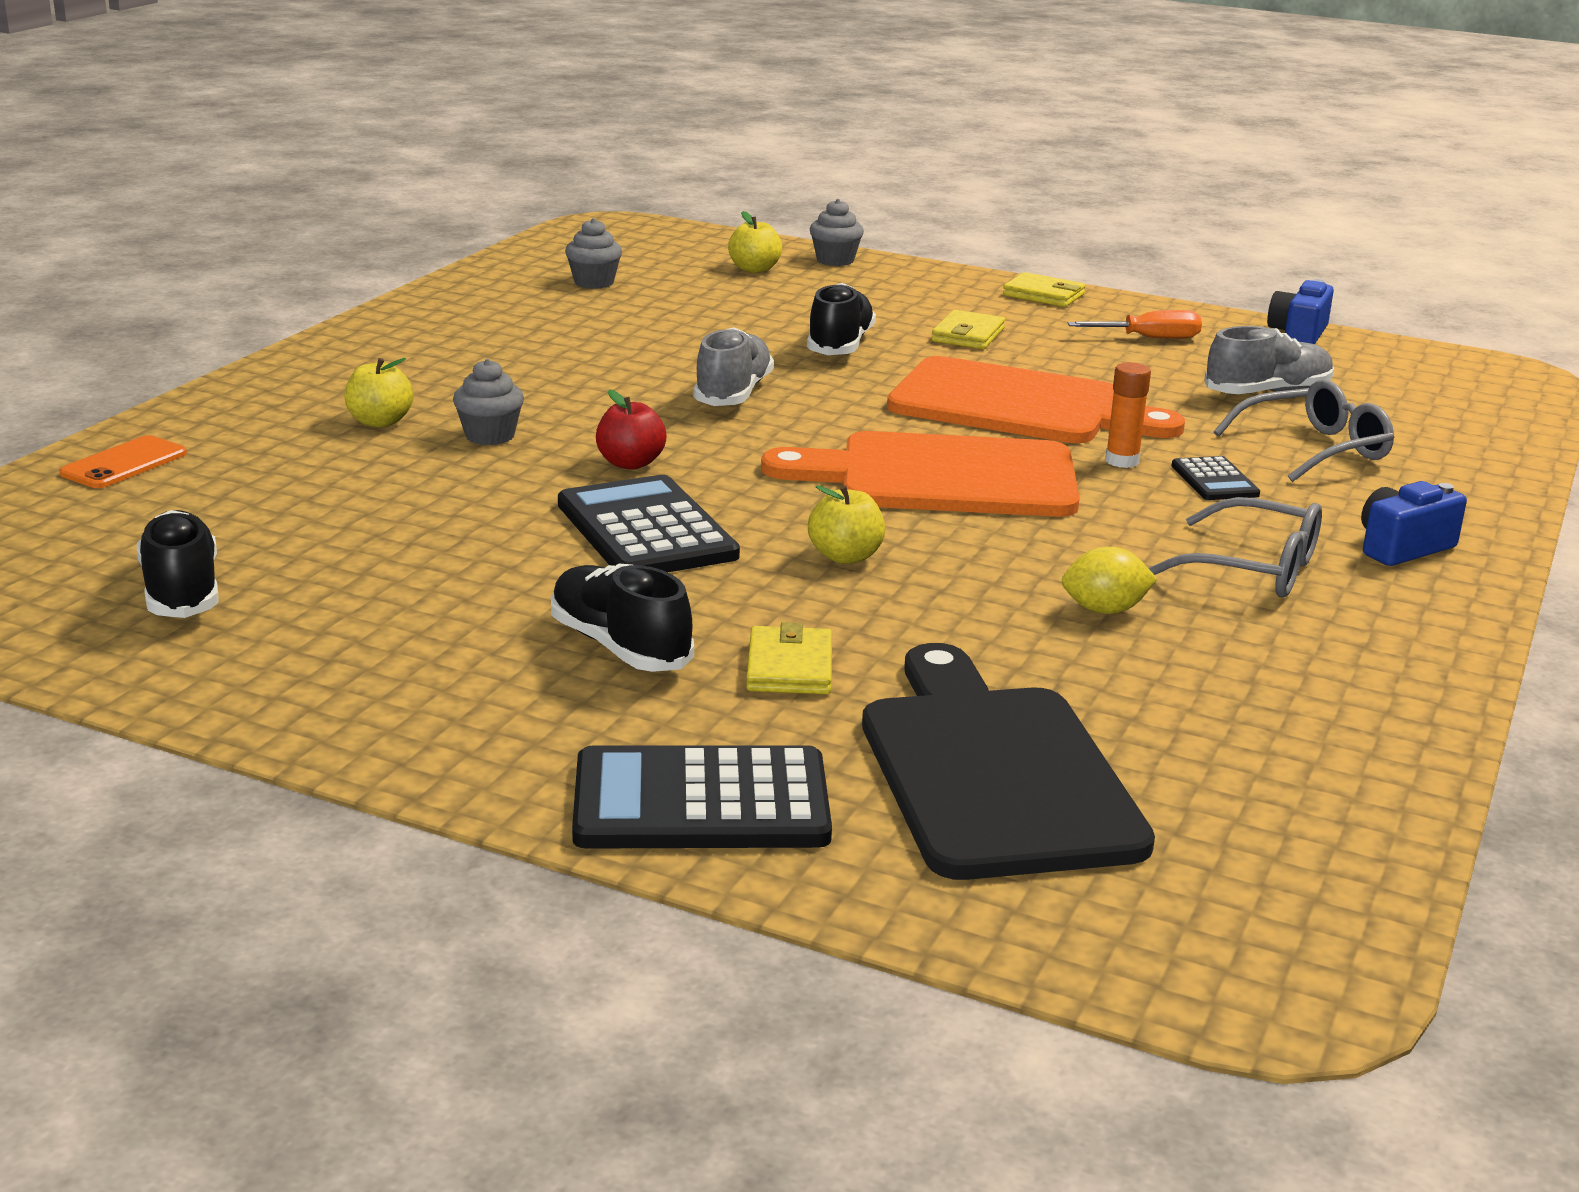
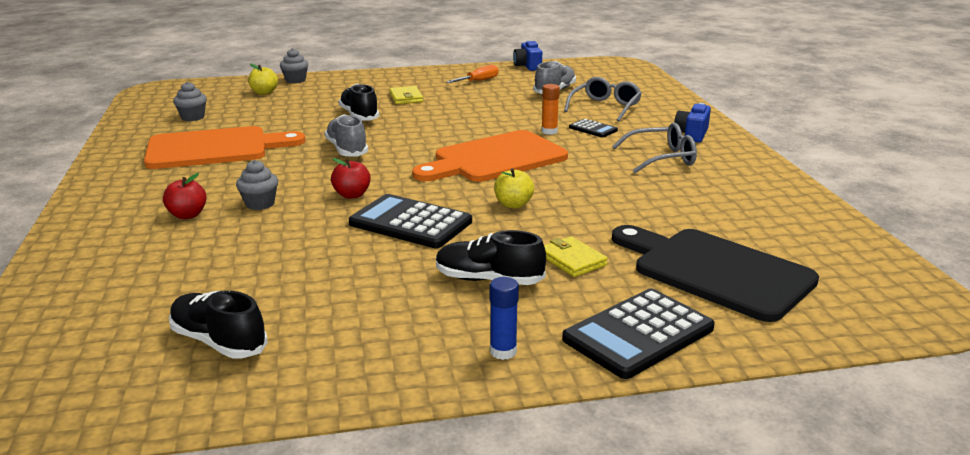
camera: 35 degrees left, 0 degrees up
(124, 463) = (63, 286): orange phone -> none
(380, 422) = (187, 215): yellow apple -> red apple
(478, 743) = (503, 351): none -> blue glue stick
(1017, 405) = (474, 121): orange cutting board -> orange cutting board (214, 148)
(1043, 295) = (409, 74): yellow wallet -> none
(1104, 610) = (642, 192): yellow lemon -> none

